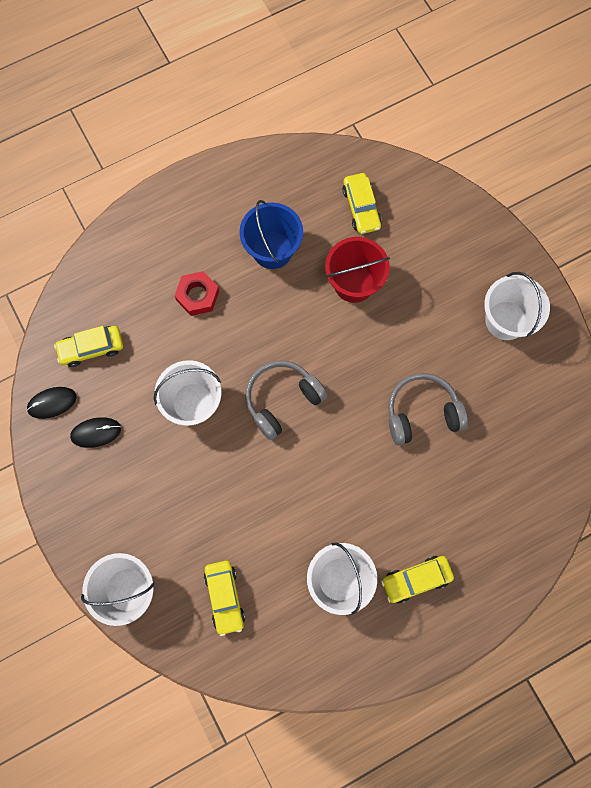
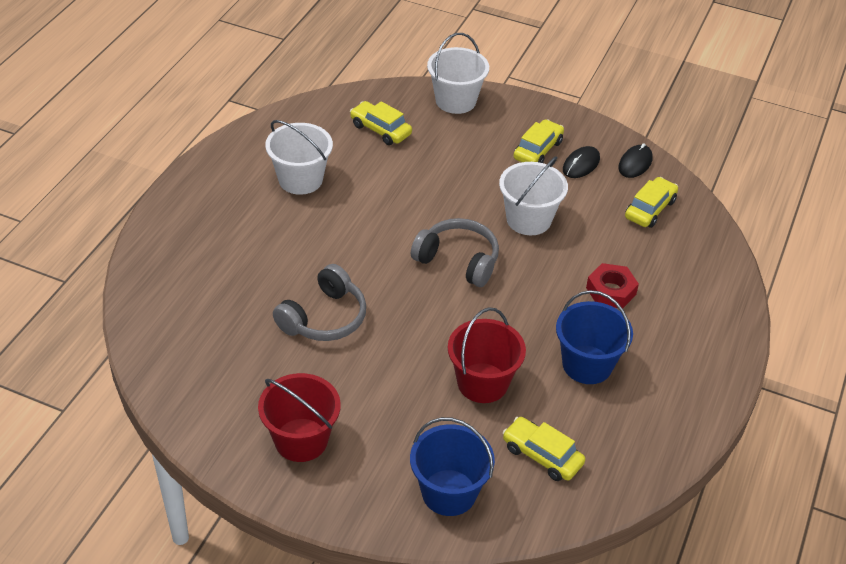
camera: 140 degrees right, 30 degrees down
(282, 400) = (458, 260): grey headphones -> grey headphones turned 75 degrees counterclockwise
(416, 579) = (236, 209): yellow car -> yellow car (538, 150)
(439, 222) = (449, 492): none -> blue bucket
(506, 320) = (301, 440): white bucket -> red bucket

